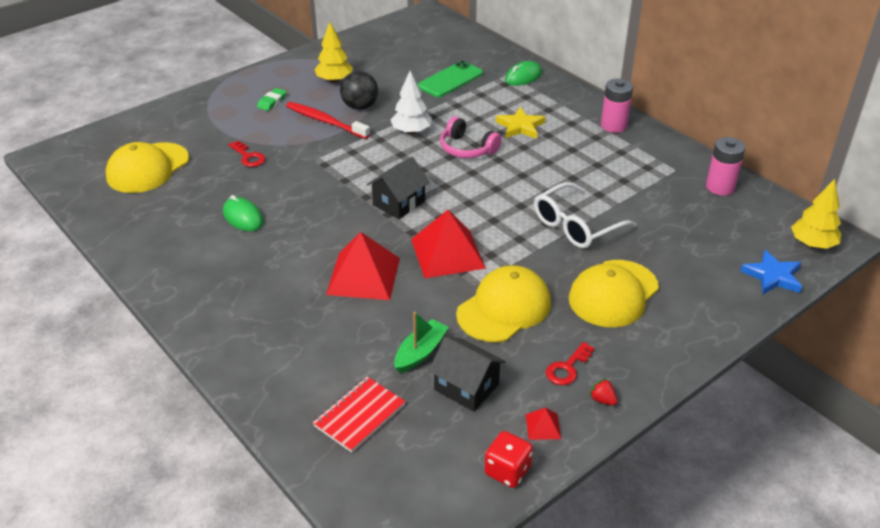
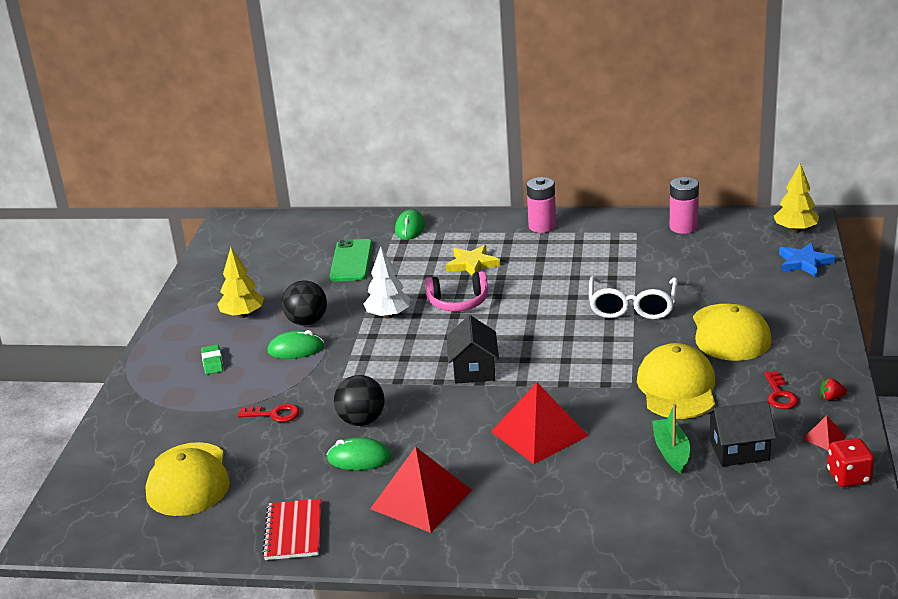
camera: 40 degrees left, 10 degrees down
(283, 193) = (361, 421): none -> black ball
(325, 121) = (296, 349): red toothbrush -> green mouse
(359, 415) = (702, 517): red notebook -> red notebook (293, 531)
(447, 253) = (574, 379): red pyramid -> red pyramid (421, 499)

